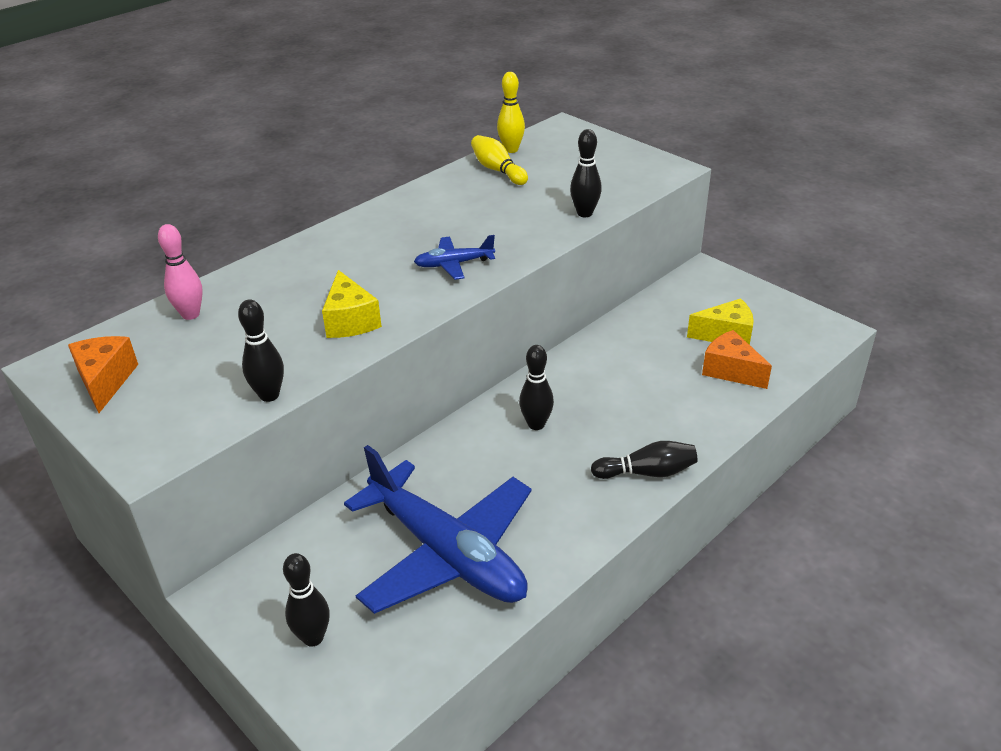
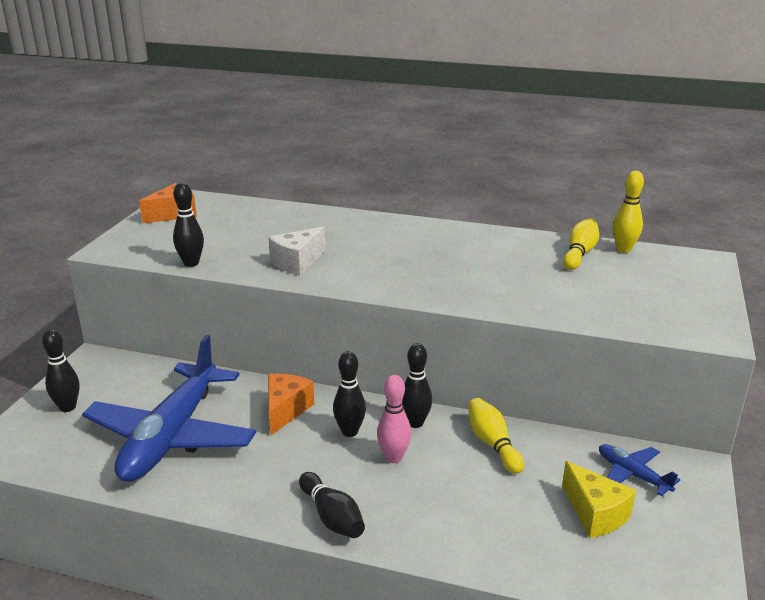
camera: 60 degrees right, 10 degrees down
(190, 314) = (260, 213): pink bowling pin -> pink bowling pin (393, 457)
(350, 321) = (297, 262): yellow cheese -> white cheese
(453, 264) = (410, 277): blue plane -> blue plane (632, 474)
(584, 213) = (562, 311): black bowling pin -> black bowling pin (415, 423)
(614, 350) = (492, 444): none -> yellow bowling pin
(730, 371) = (536, 534): orange cheese -> orange cheese (285, 410)

